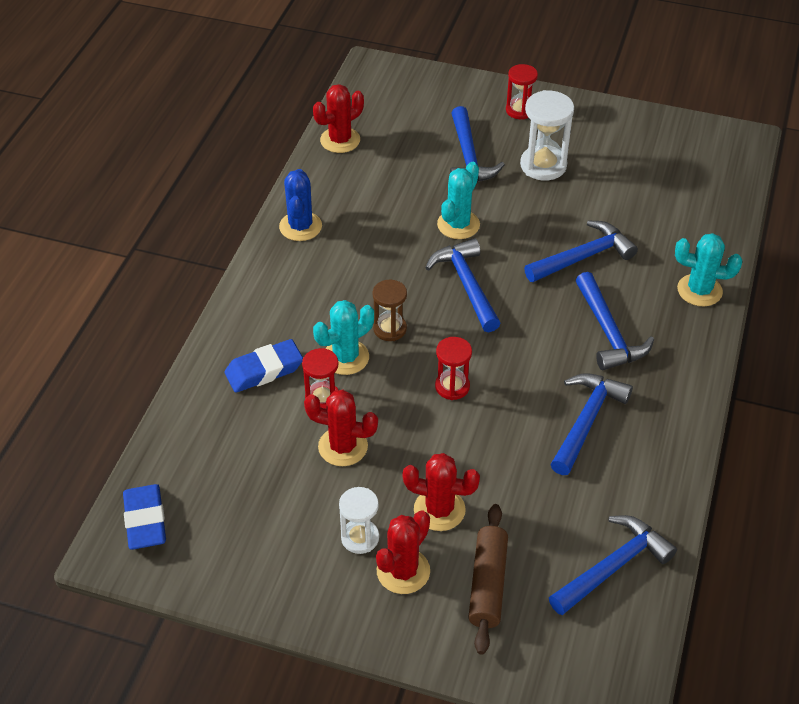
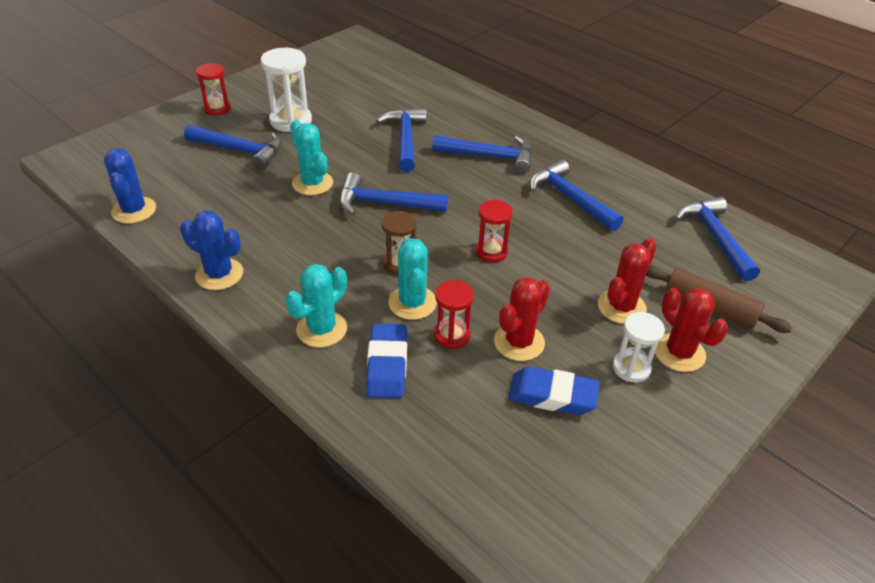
camera: 65 degrees left, 5 degrees down
(145, 520) = (534, 537): blue eraser -> blue eraser (552, 395)
(340, 140) = (134, 210): red cactus -> blue cactus
(699, 290) = (480, 107): turquoise cactus -> turquoise cactus (322, 329)

